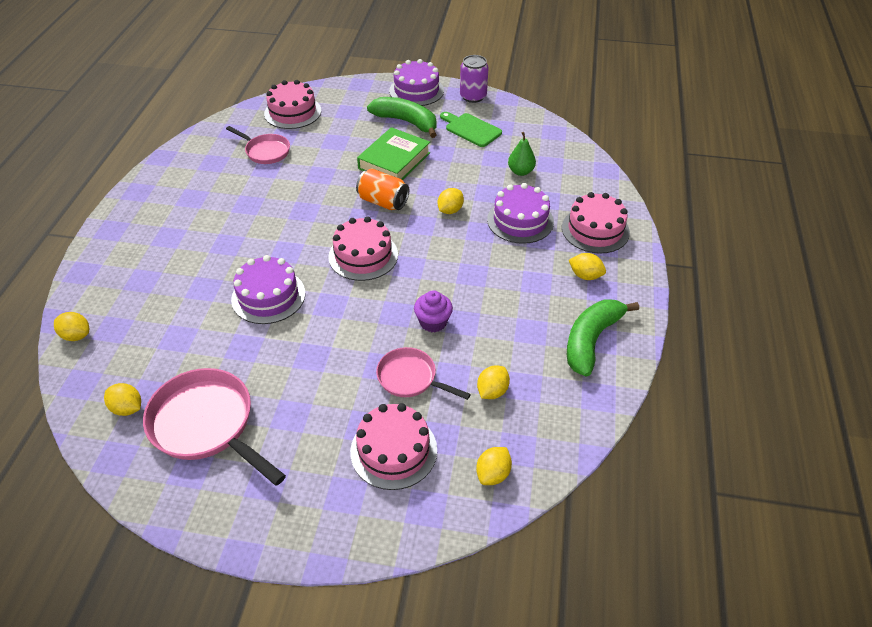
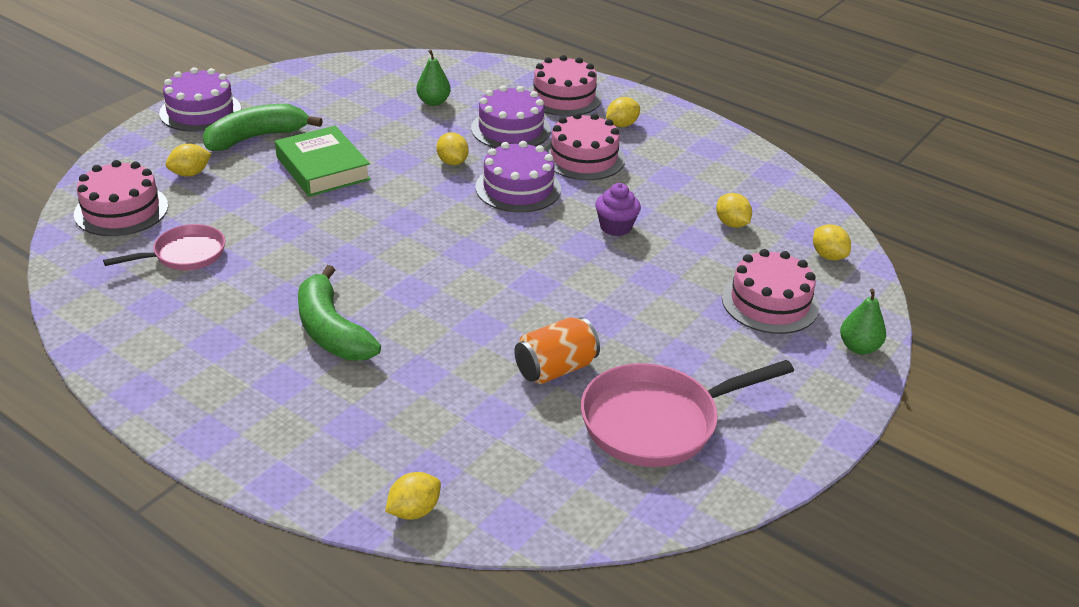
camera: 65 degrees left, 10 degrees down
(127, 408) = (587, 484): yellow lemon -> yellow lemon (190, 173)
(268, 296) = (481, 325): purple cake -> purple cake (518, 188)
(363, 255) = (472, 239): pink cake -> pink cake (583, 158)
(367, 533) = (858, 347): none -> green pear
(383, 202) = (391, 198): orange can -> orange can (555, 369)
(410, 378) = (683, 264): pink pan -> none
(471, 129) = (324, 104): green cutting board -> none
(473, 96) = (263, 82): purple can -> none
(591, 340) = (706, 152): green banana -> green banana (331, 331)

